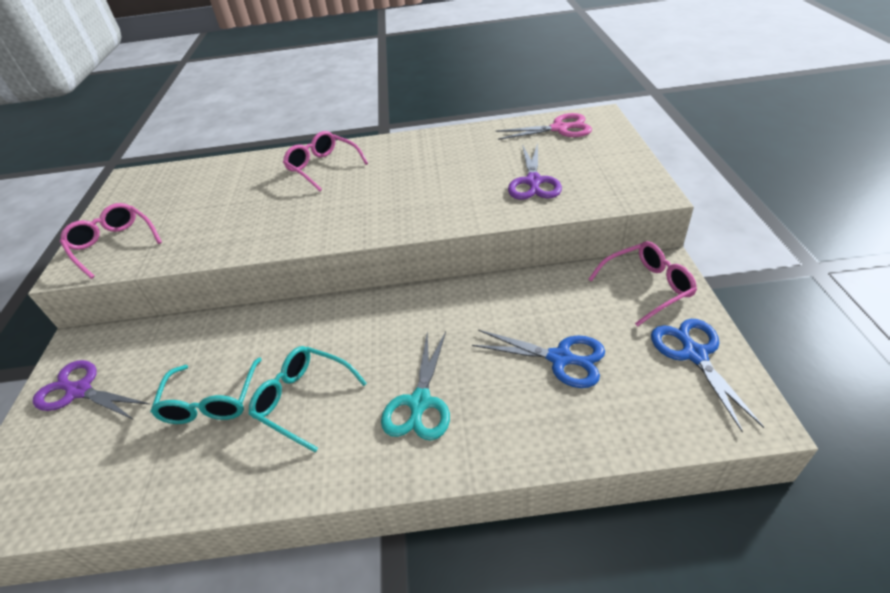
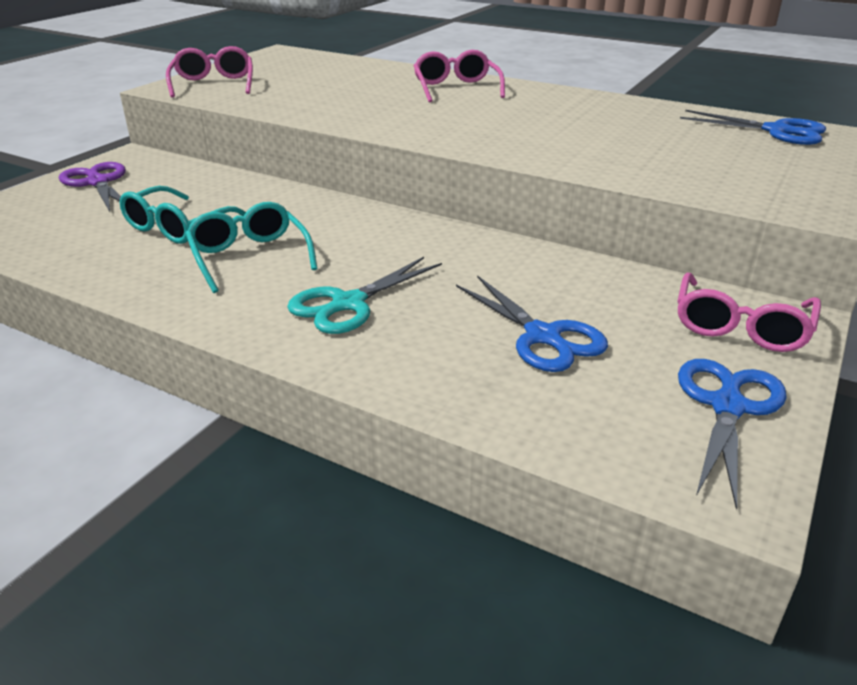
camera: 30 degrees right, 10 degrees down
(533, 181) = (676, 160): purple scissors -> none
(559, 129) = (776, 131): pink scissors -> blue scissors
(646, 287) = (740, 326): pink glasses -> pink glasses turned 105 degrees clockwise

